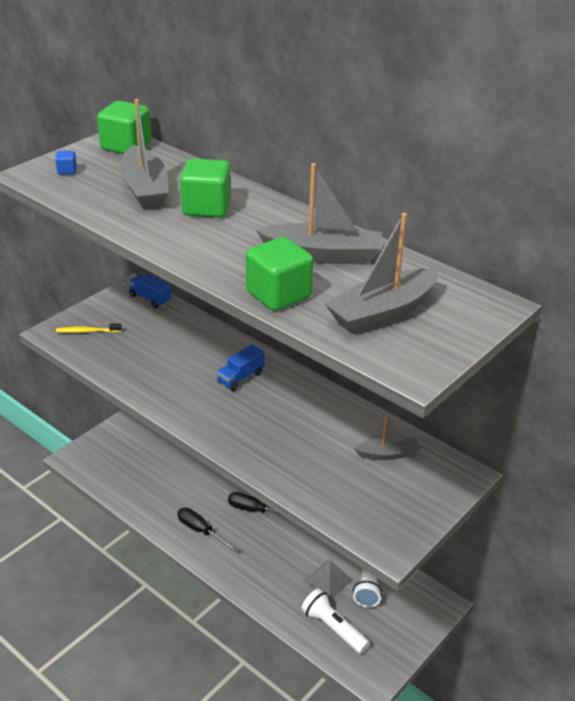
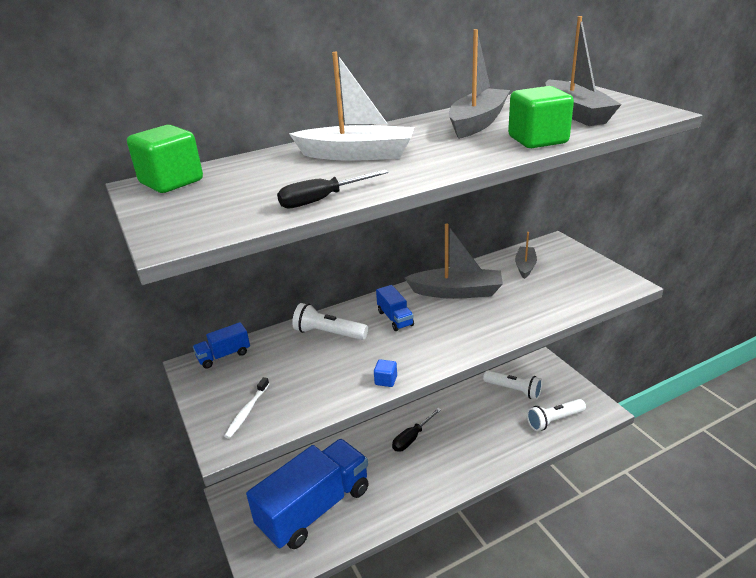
camera: 65 degrees left, 5 degrees down
(67, 171) = (192, 216): blue cube -> blue cube (386, 380)
(87, 331) = (247, 412): yellow toothbrush -> white toothbrush
(145, 189) = (289, 178): grey boat -> grey boat (457, 292)
(146, 467) = (315, 508): none -> blue truck
(201, 344) = (329, 333): none -> white flashlight
(201, 531) = (421, 481): black screwdriver -> black screwdriver (322, 200)
(206, 208) = (357, 155): green cube -> white boat
(328, 580) = (505, 411): grey pyramid -> none

